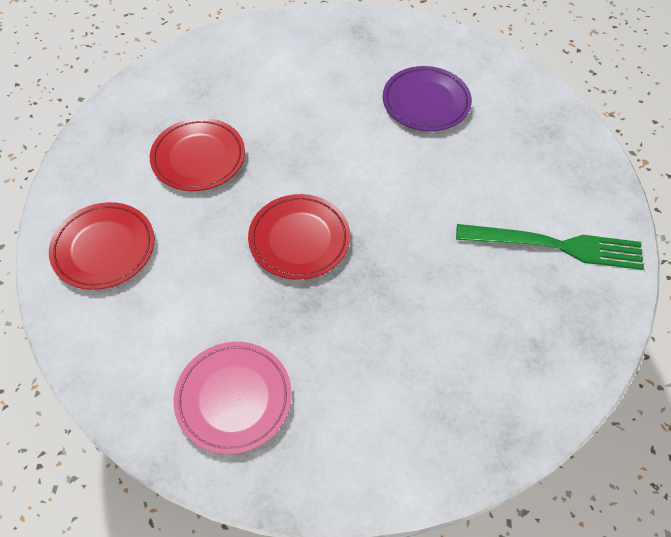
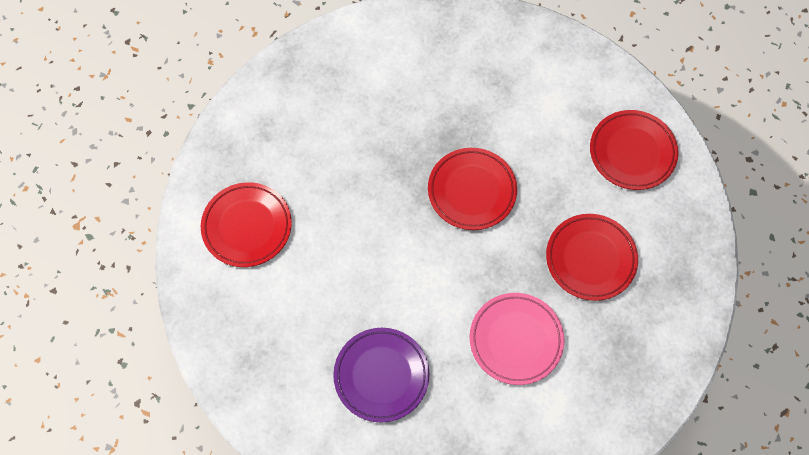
camera: 170 degrees right, 10 degrees up
(234, 399) = (484, 58): pink plate -> pink plate (516, 340)
(556, 246) = (247, 226): green fork -> red plate

